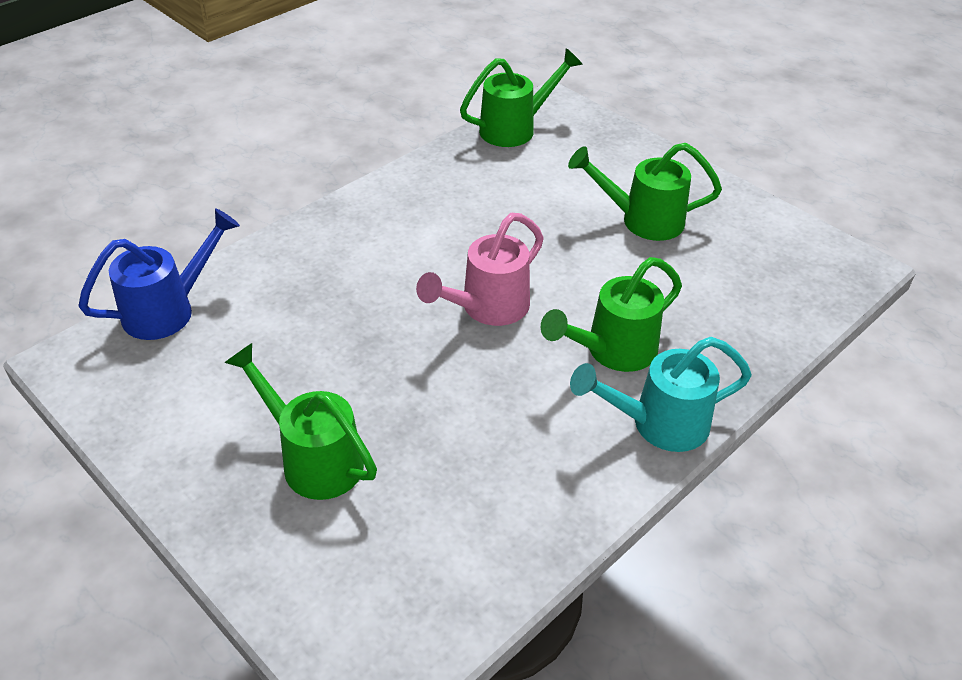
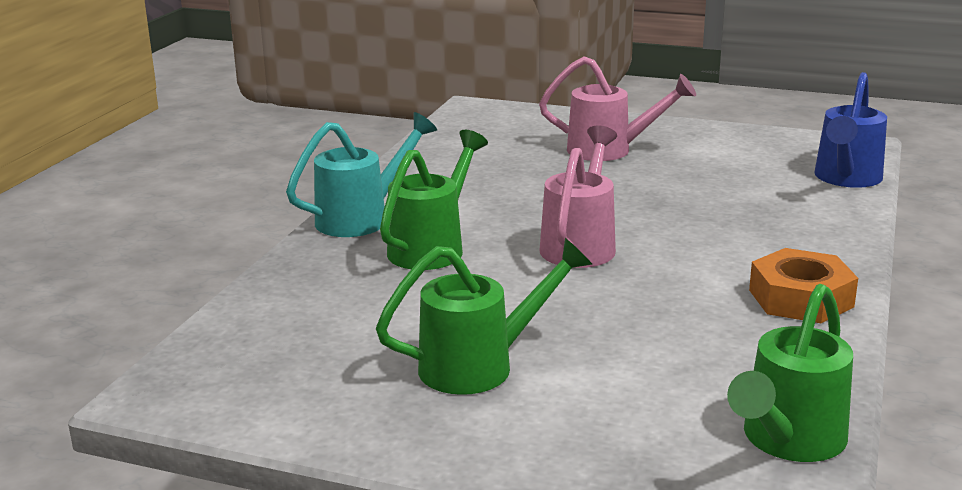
camera: 155 degrees right, 20 degrees down
(313, 459) = (609, 150): green watering can -> pink watering can
(393, 202) = (800, 298): none -> orange nut

